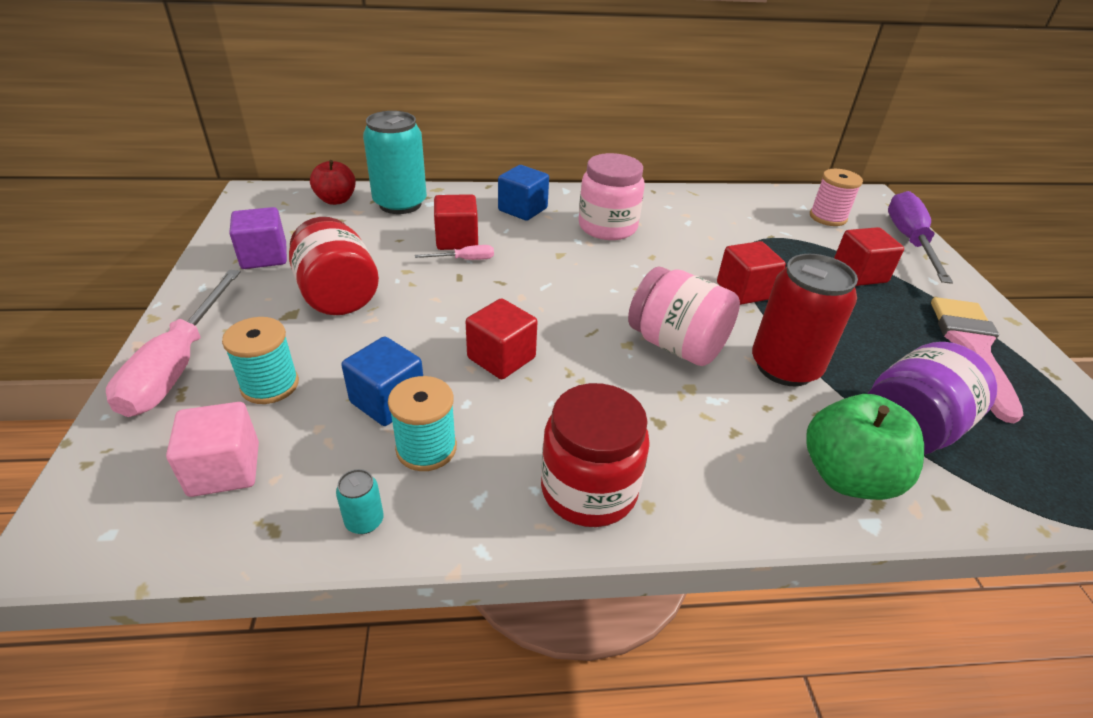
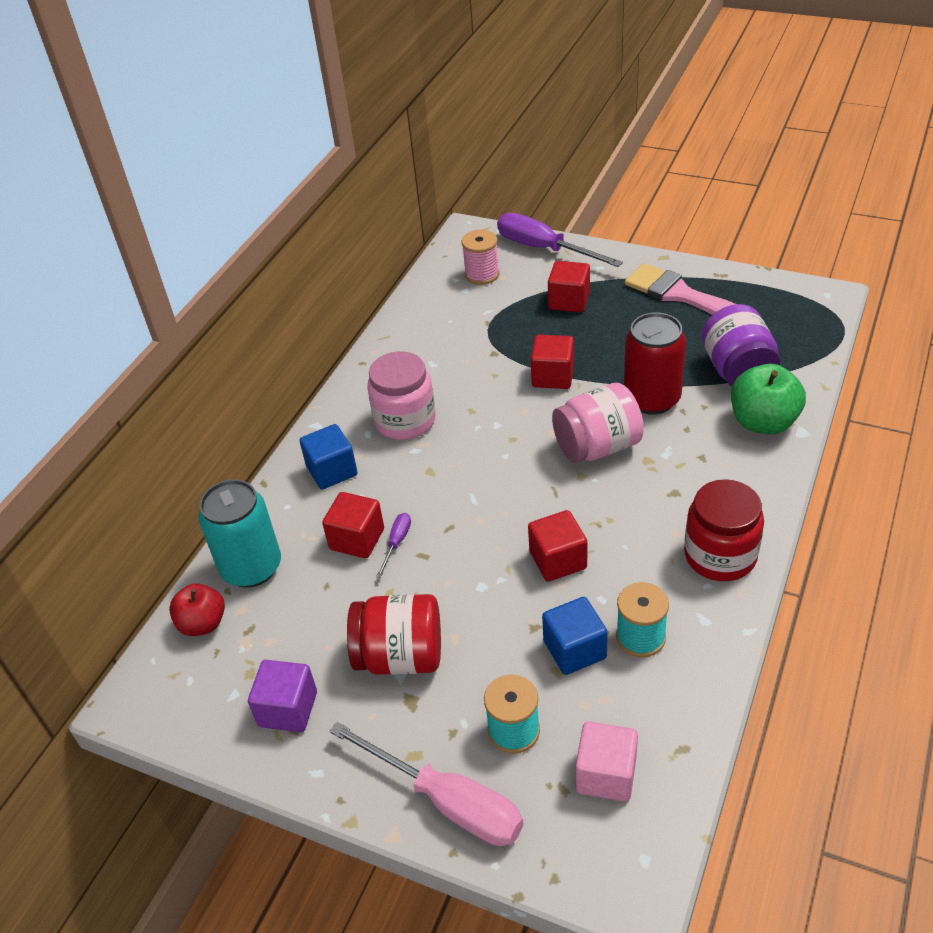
camera: 55 degrees left, 5 degrees up
(364, 521) = (697, 691): turquoise can -> none
(465, 260) = (397, 543): pink screwdriver -> purple screwdriver

